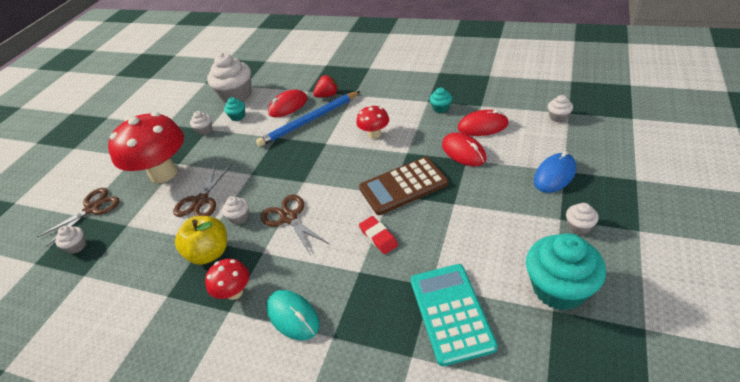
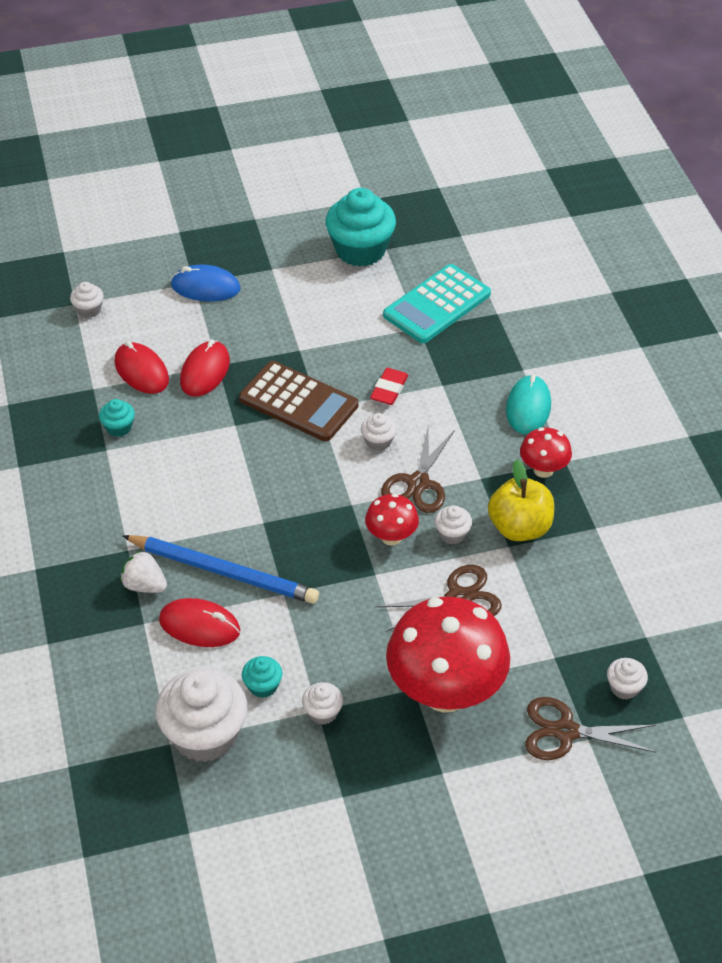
camera: 130 degrees left, 5 degrees up
(327, 95) = (145, 585): red strawberry -> white strawberry
(374, 134) = (215, 475): red mushroom -> red mushroom (391, 537)
(579, 226) = (274, 254): white cupcake -> white cupcake (378, 441)

